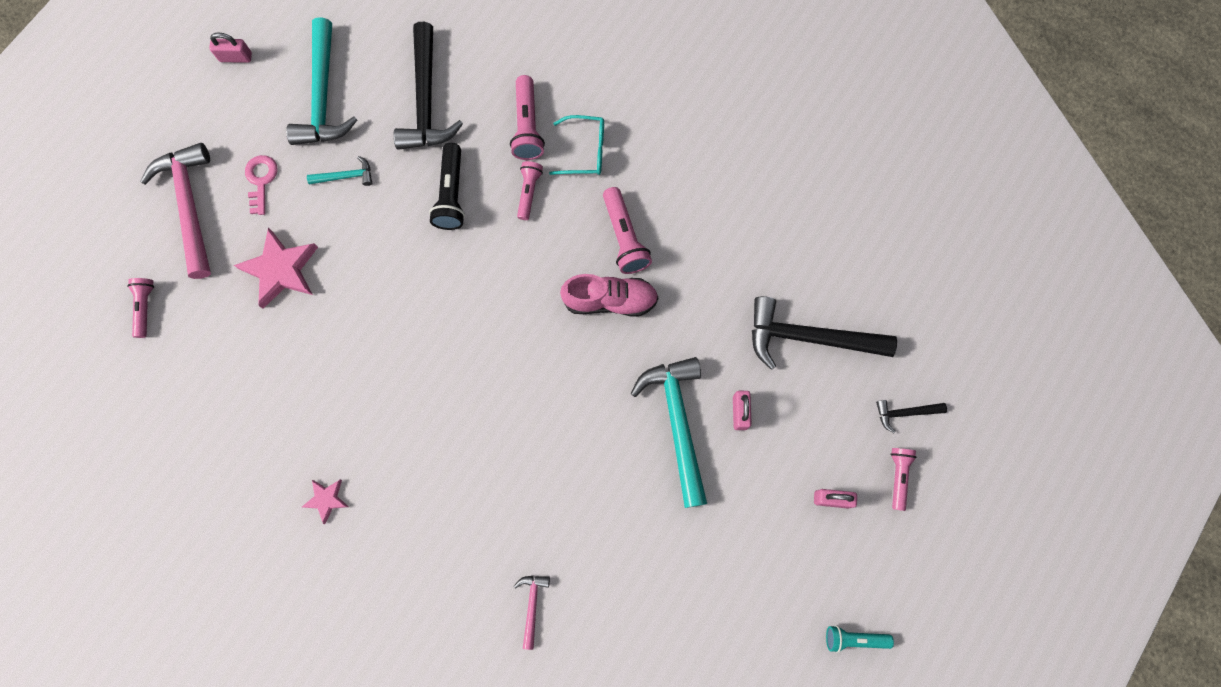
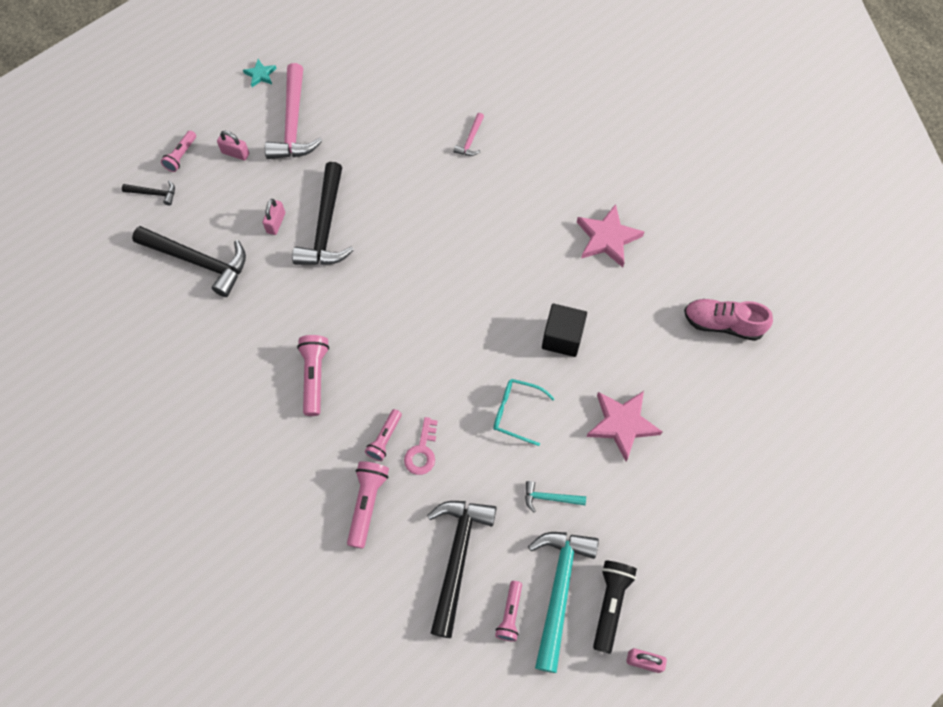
camera: 165 degrees left, 10 degrees down
(145, 307) = (746, 421): pink flashlight -> pink flashlight (510, 614)
(190, 205) = (701, 507): pink hammer -> pink hammer (293, 124)
(261, 180) = (631, 515): pink key -> pink key (422, 451)
(326, 499) = (607, 238): pink star -> pink star, size x1.90
(361, 352) = (562, 337): none -> black cube
(451, 194) = (455, 455): black flashlight -> black flashlight (610, 604)
(585, 151) = (321, 465): turquoise glasses -> turquoise glasses (516, 412)
(610, 300) = (345, 328): pink shoe -> pink shoe (722, 324)
(677, 422) = (326, 227): turquoise hammer -> black hammer
(854, 638) = (260, 75): turquoise flashlight -> turquoise star

